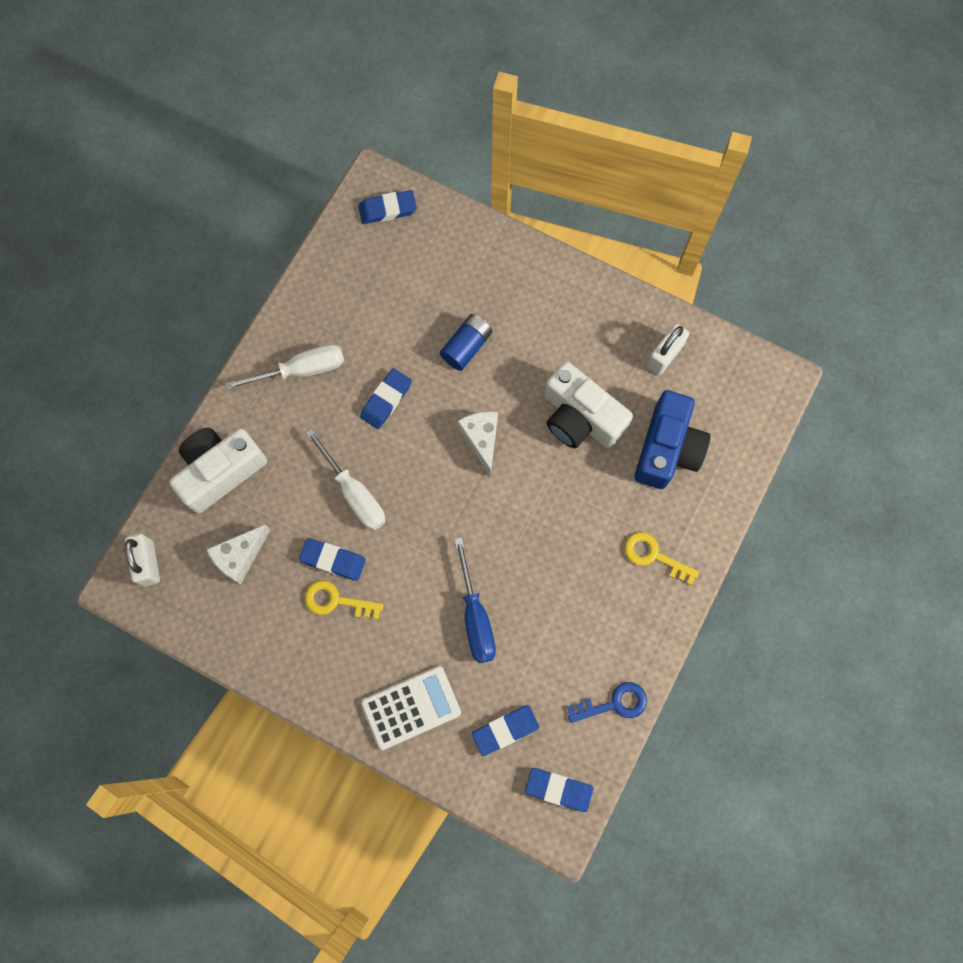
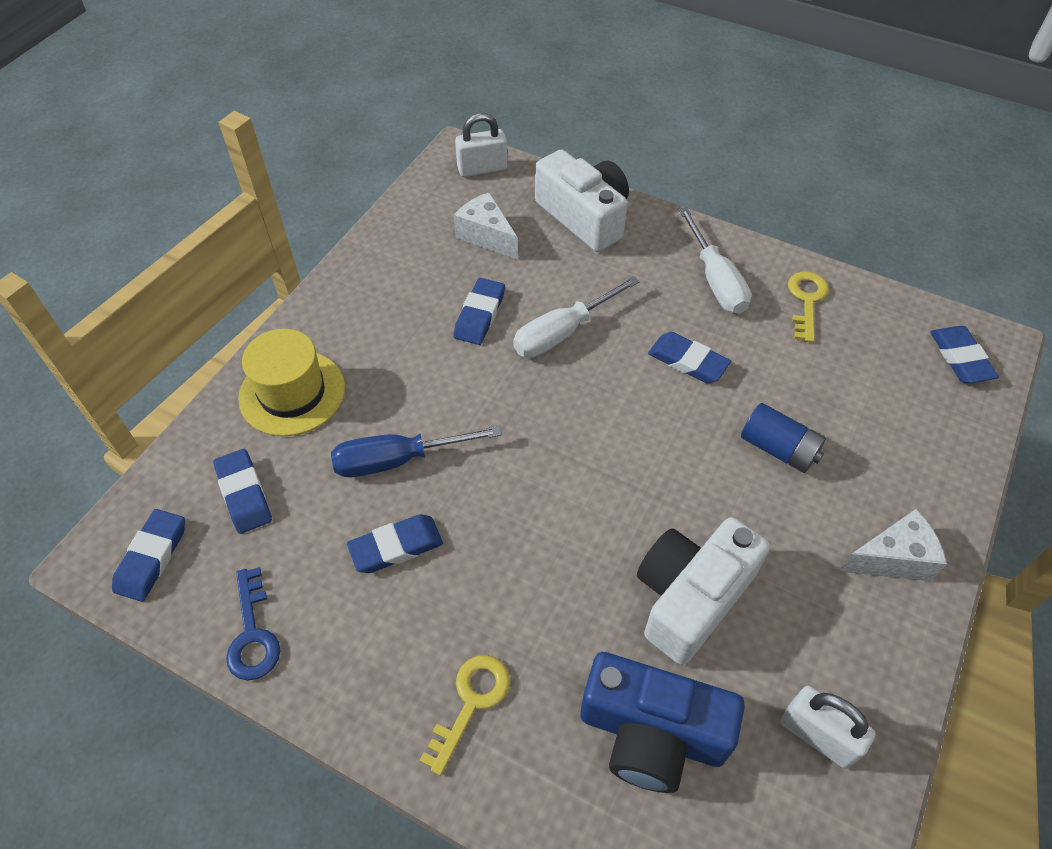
camera: 90 degrees right, 20 degrees down
(336, 601) = (430, 319): yellow key -> yellow key (806, 301)
(411, 707) = (292, 393): white calculator -> yellow hat
(481, 440) = (643, 466): white cheese -> white cheese (892, 558)
(547, 612) = (396, 546): none -> blue eraser

